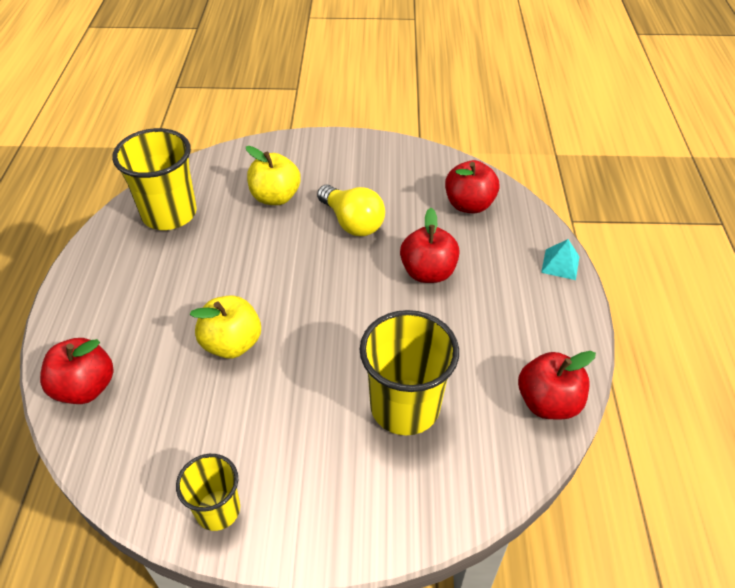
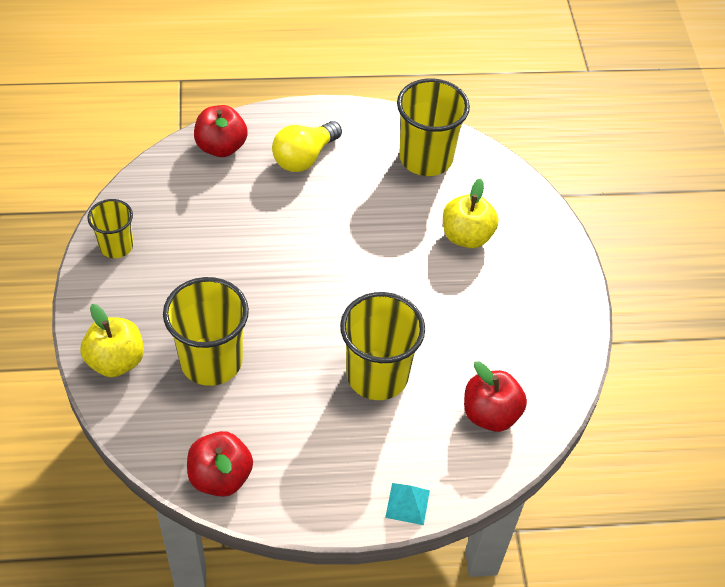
camera: 80 degrees right, 5 degrees up
(232, 343) = (271, 230): yellow apple -> yellow apple (116, 361)
(352, 222) = (440, 305): yellow light bulb -> yellow light bulb (304, 157)
(428, 272) = (377, 375): red apple -> yellow cup

